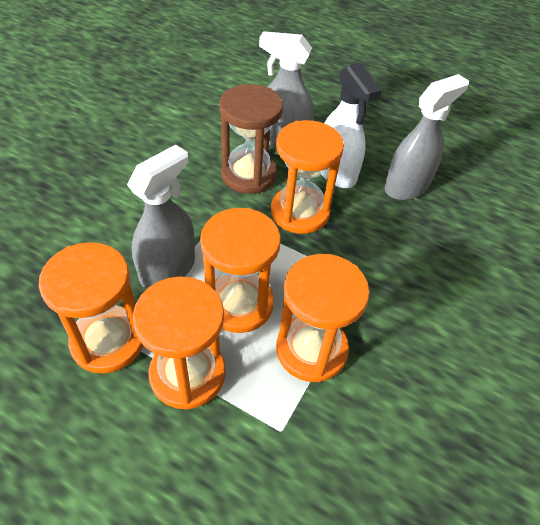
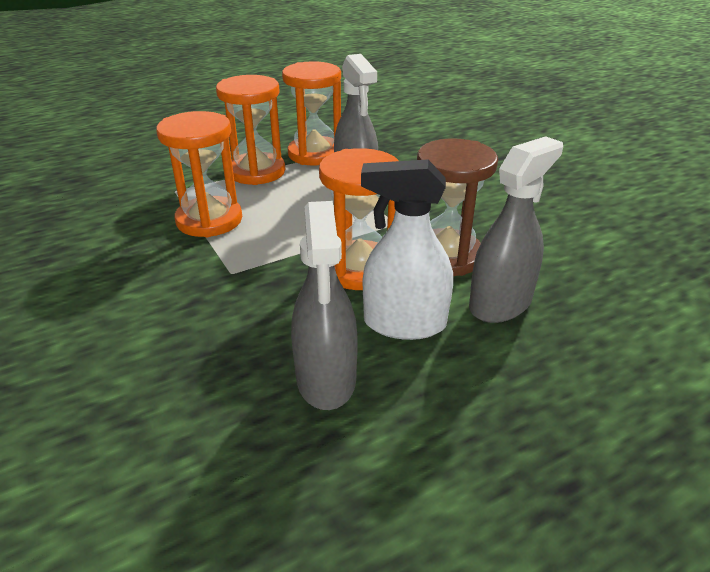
camera: 125 degrees right, 15 degrees down
(239, 304) = (287, 204): orange hourglass -> none

